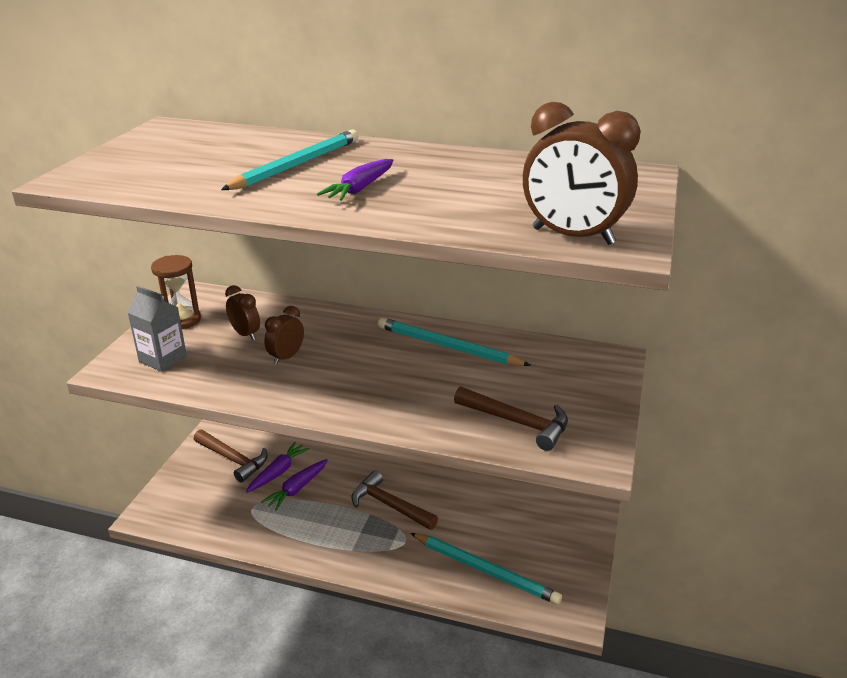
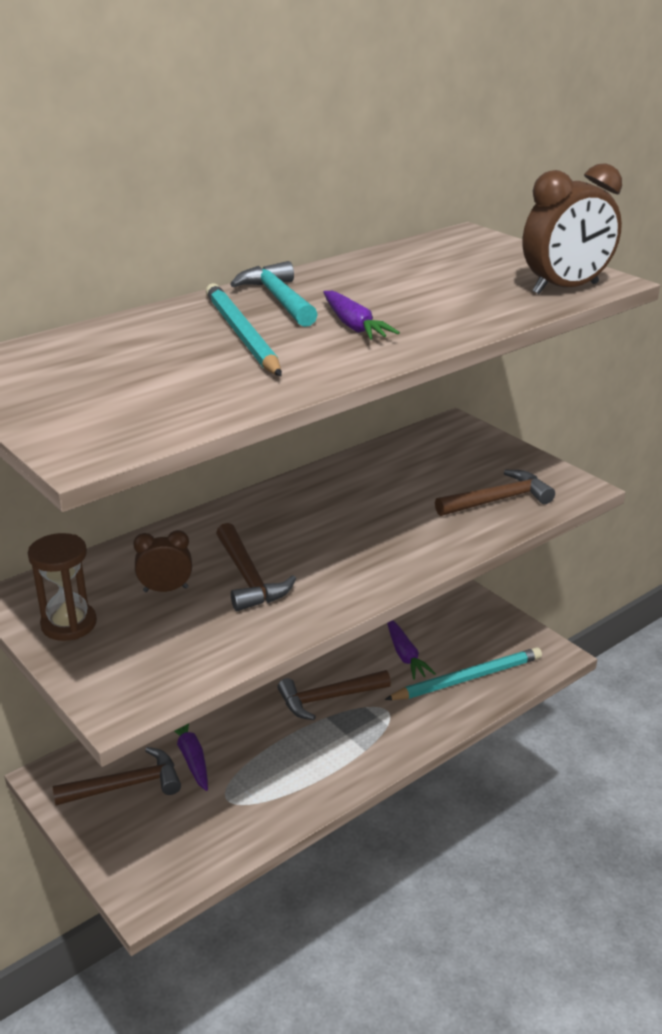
camera: 55 degrees left, 0 degrees up
(163, 359) = (145, 661): grey carton -> none
(286, 357) = (249, 578): brown clock -> brown hammer
(297, 489) = (234, 753): purple carrot -> purple carrot (405, 655)
(378, 157) = (278, 299): none -> turquoise hammer
(447, 347) = (344, 487): turquoise pencil -> none

